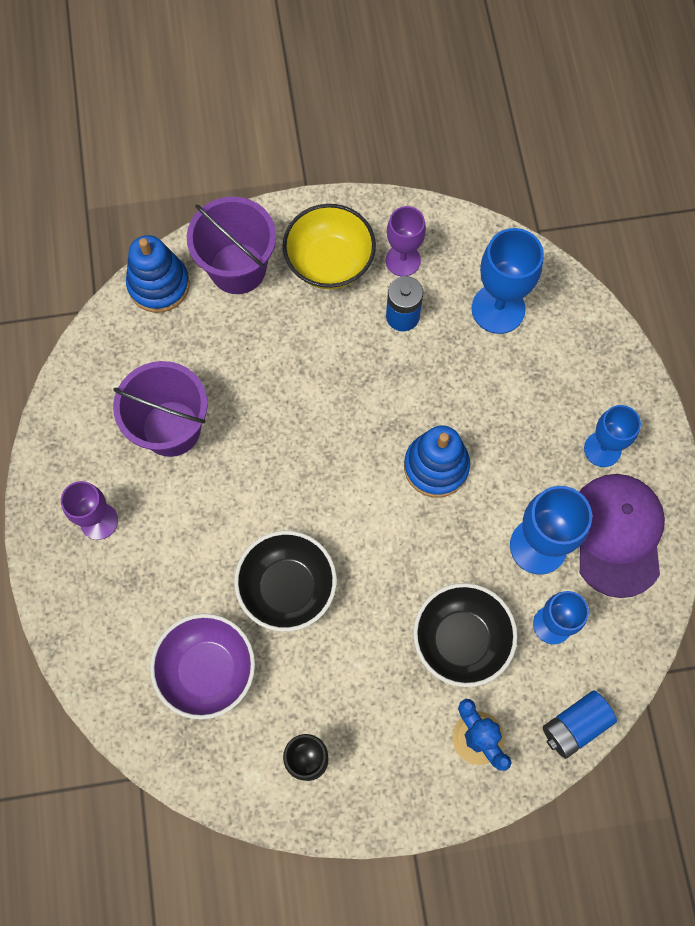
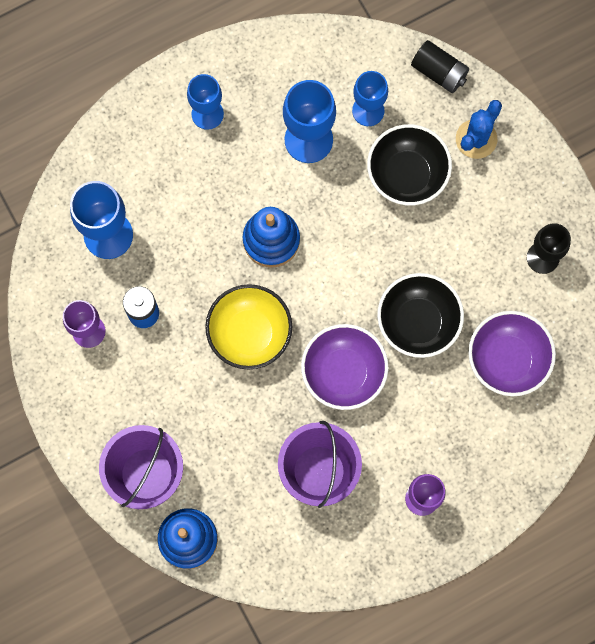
camera: 110 degrees left, 5 degrees up
(263, 489) = (343, 373): none -> purple bowl
(329, 262) = (113, 394): yellow bowl -> yellow bowl (249, 333)
(575, 725) = (439, 72): blue battery -> black battery
(617, 534) = (276, 83): purple cap -> none

